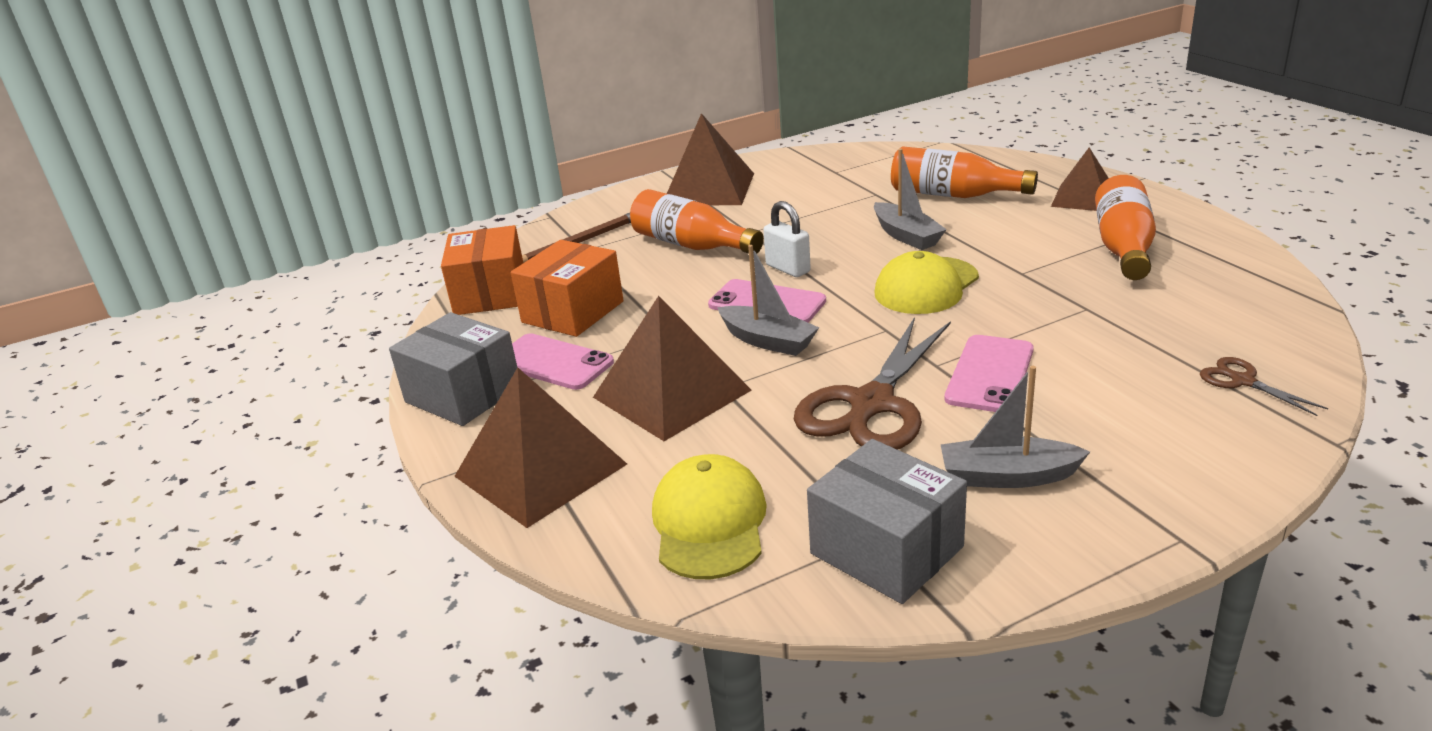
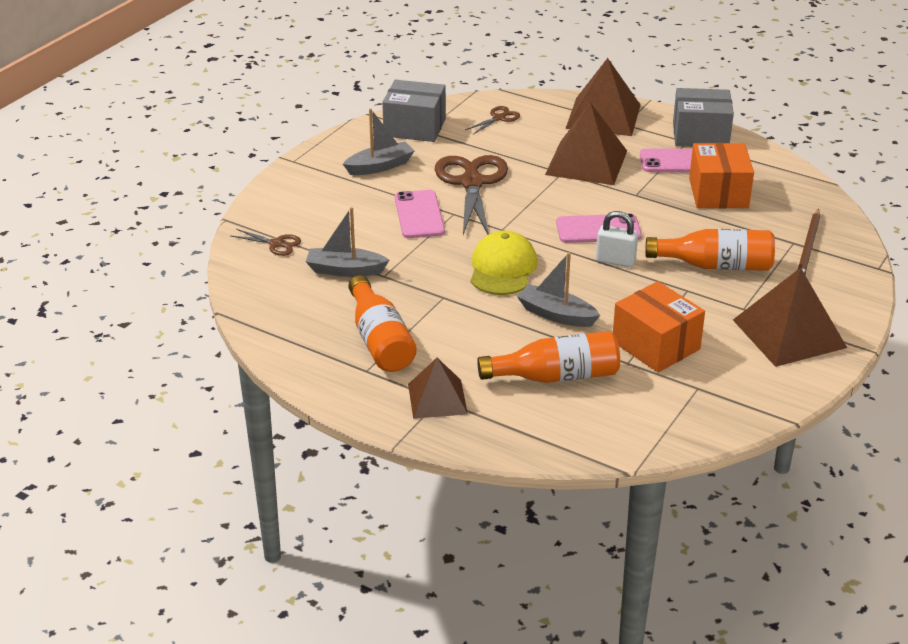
camera: 145 degrees right, 5 degrees up
(490, 294) = (797, 192): orange box -> orange box (656, 345)
(709, 523) = (499, 118): yellow cap -> brown scissors
(768, 341) = (567, 204): grey boat -> grey boat (345, 270)

